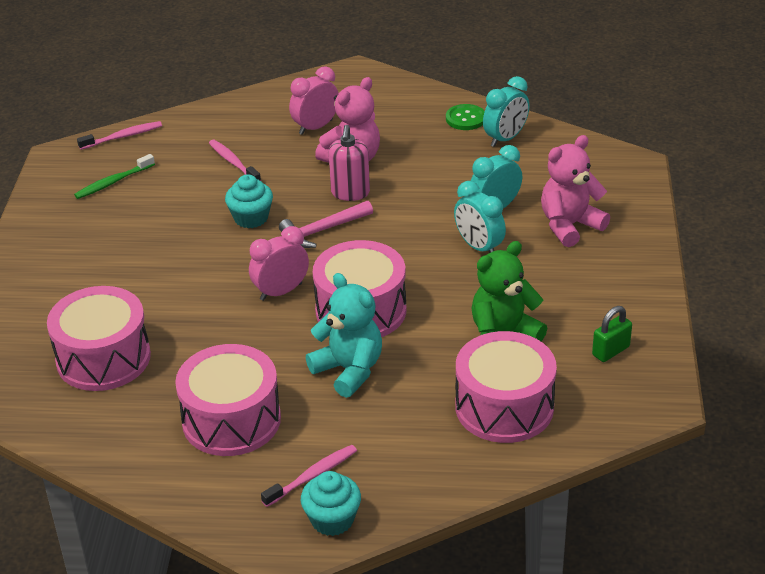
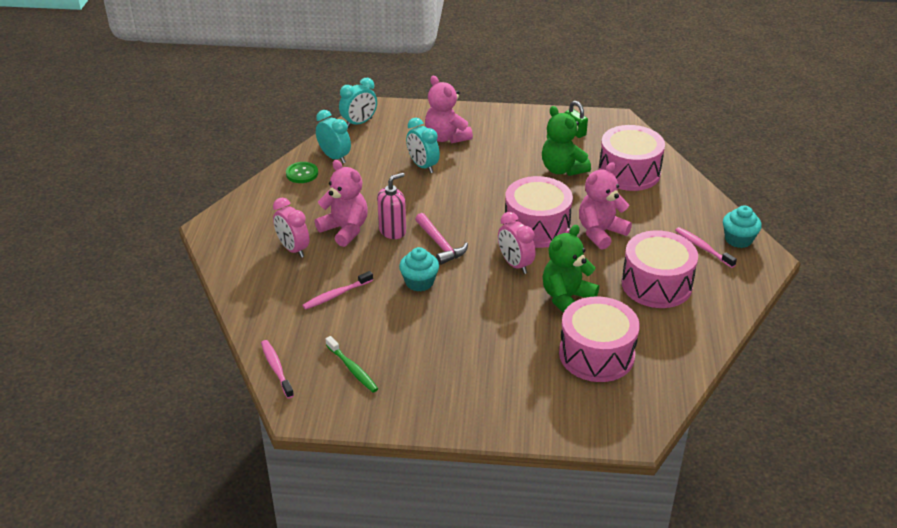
camera: 90 degrees left, 0 degrees up
(210, 335) = (566, 298): none -> green teddy bear
(349, 370) = (600, 232): turquoise teddy bear -> pink teddy bear
(350, 193) = (392, 231): pink soap dispenser -> pink soap dispenser turned 45 degrees counterclockwise
(479, 247) = (467, 174): turquoise clock -> turquoise clock (359, 123)

